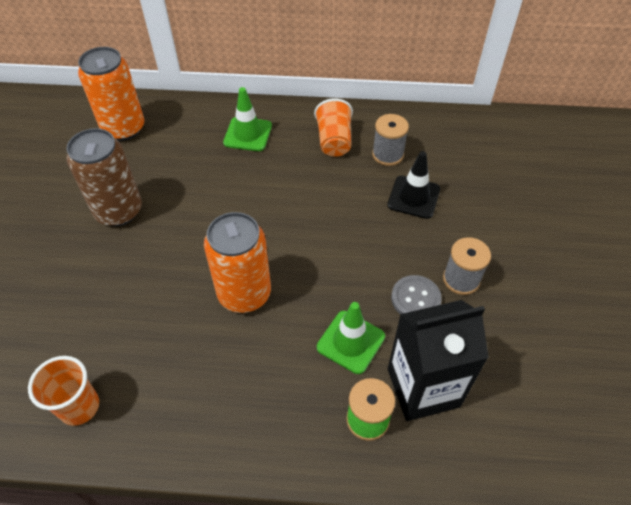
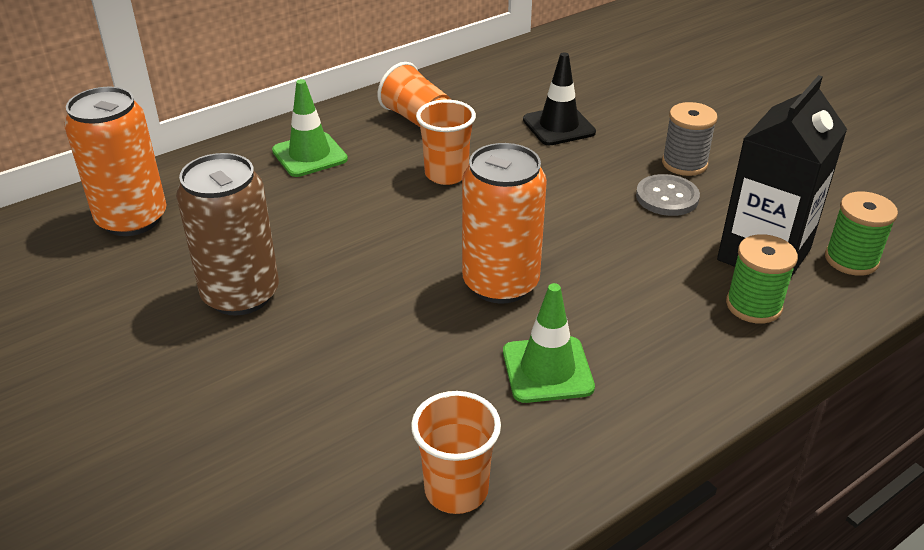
camera: 40 degrees left, 15 degrees down
(304, 194) = (446, 174): none -> orange cup
(350, 342) = (657, 260): green traffic cone -> green traffic cone (547, 370)
(387, 155) = (488, 106): grey spool -> none
(479, 436) = (851, 259): none -> green spool

